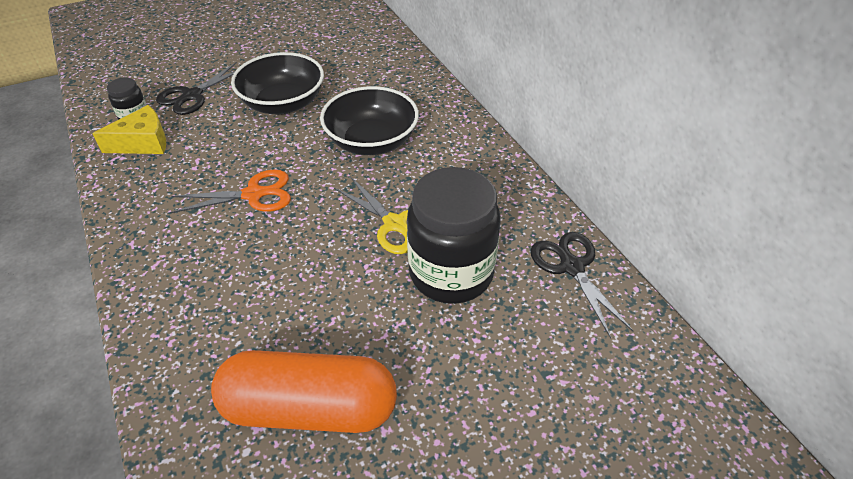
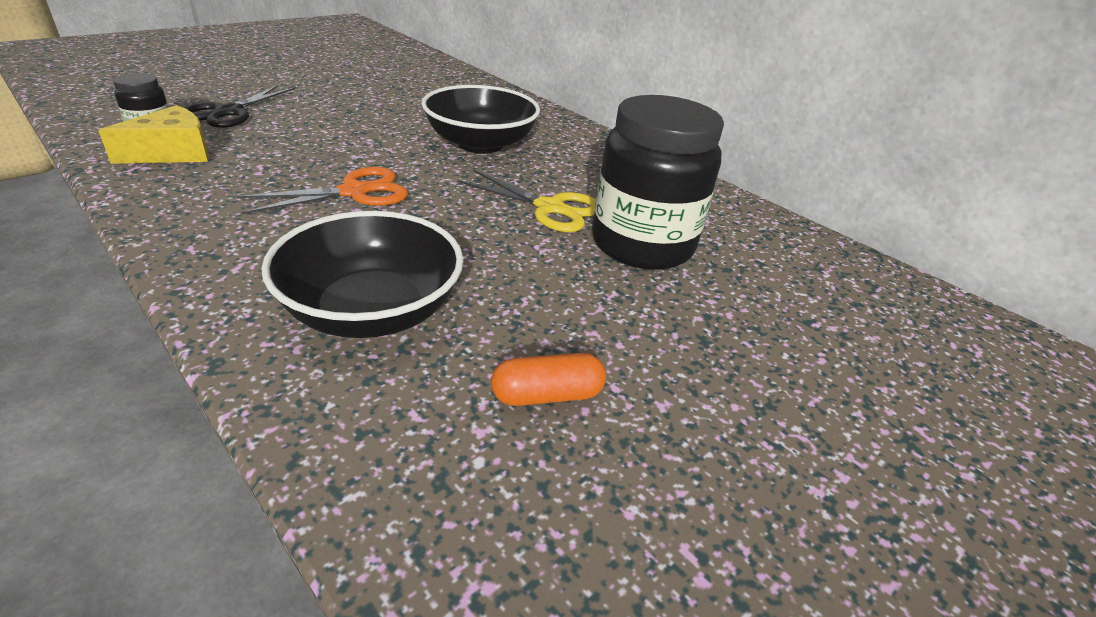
camera: 20 degrees left, 10 degrees down
(283, 103) = (354, 117): black bowl -> black bowl (372, 311)
(309, 408) = (547, 395): orange capsule -> orange capsule, size x0.44
(571, 267) = (766, 230): black scissors -> none

